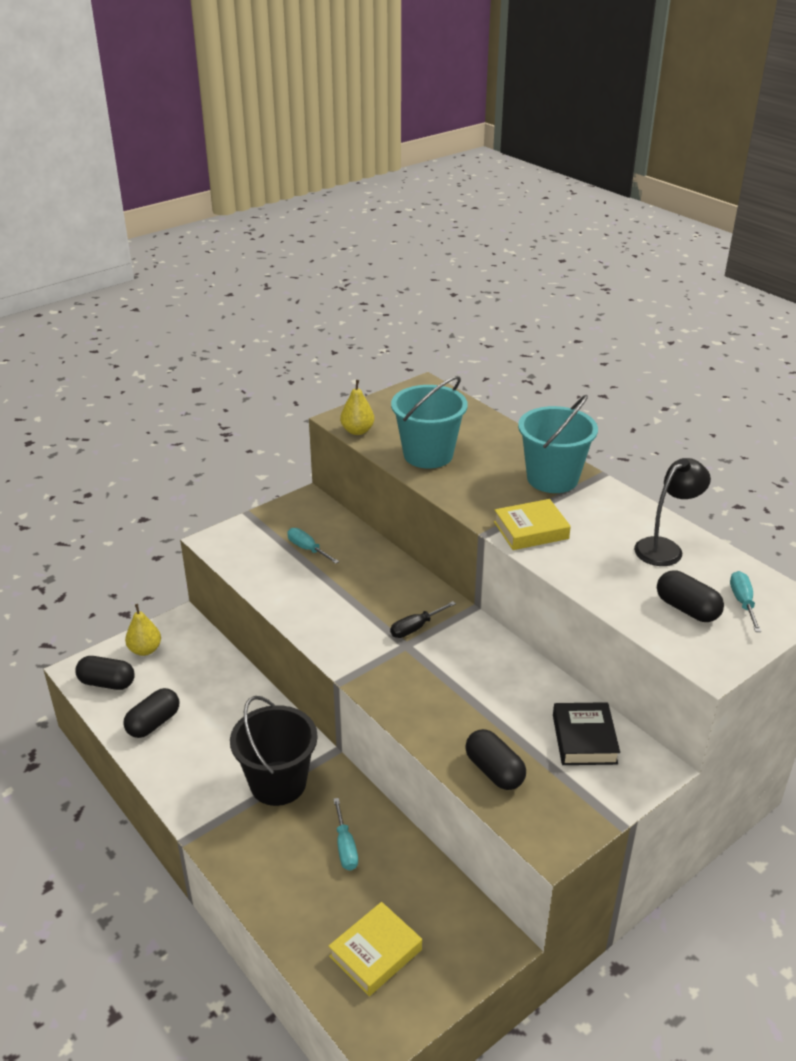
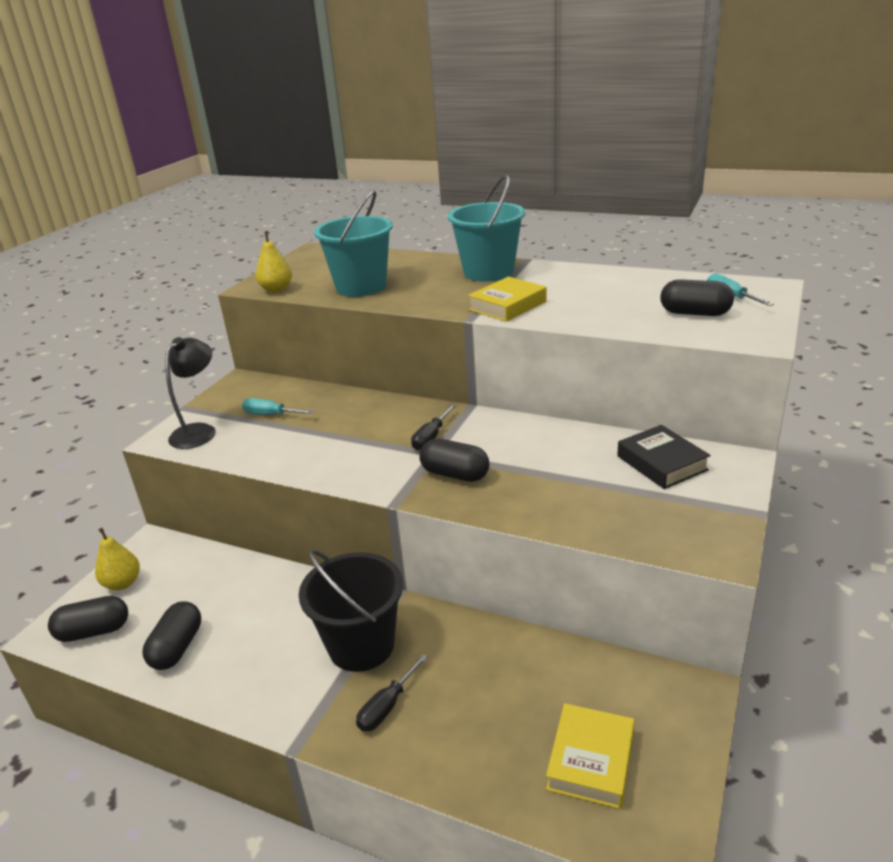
camera: 25 degrees left, 5 degrees down
(265, 840) = (387, 706): none -> black screwdriver
(345, 846) = (477, 673): turquoise screwdriver -> none
(494, 771) = (610, 517): black capsule -> black capsule (455, 474)
(665, 548) = (630, 285): black lamp -> black lamp (199, 431)

